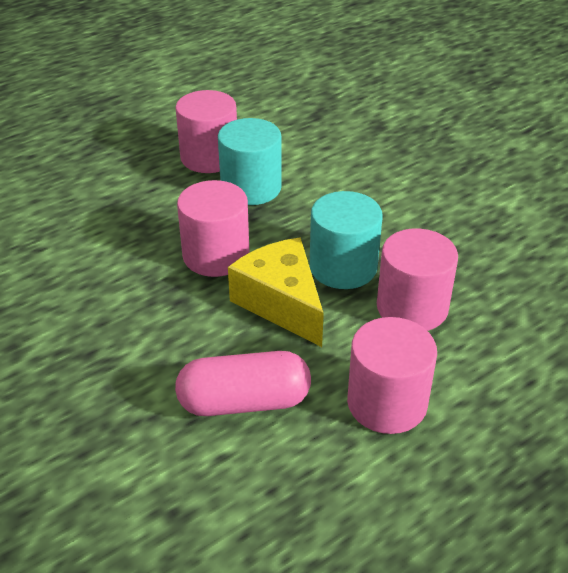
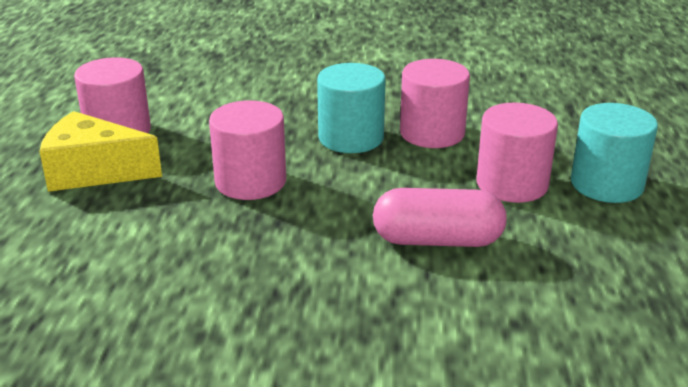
camera: 50 degrees left, 10 degrees down
(244, 401) = (437, 240): pink capsule -> pink capsule turned 60 degrees clockwise
(251, 188) = (193, 132): turquoise cylinder -> turquoise cylinder (607, 184)
(281, 303) = (352, 178): yellow cheese -> yellow cheese (93, 171)

